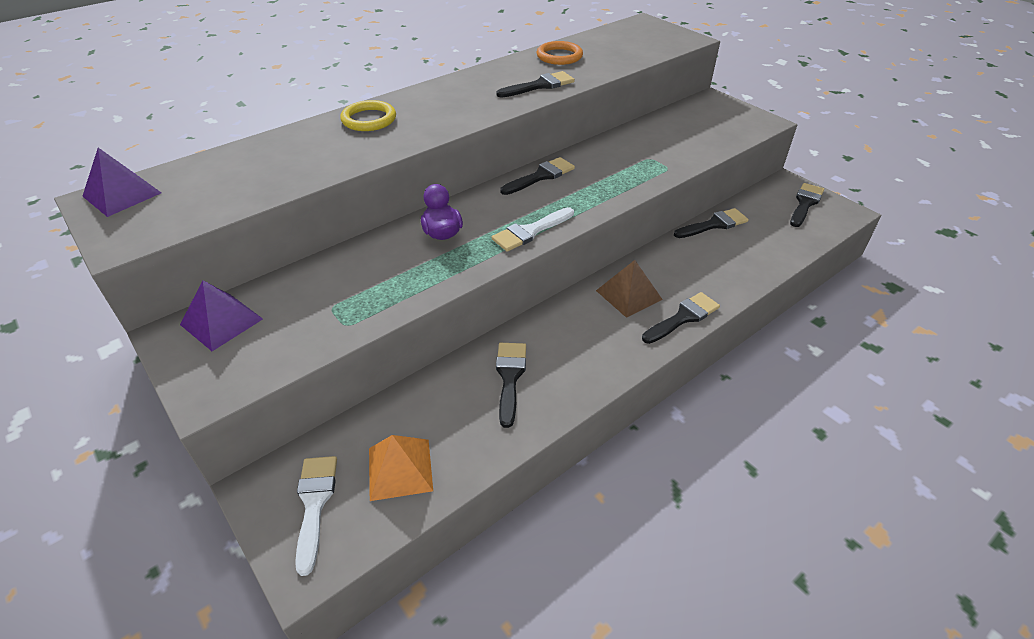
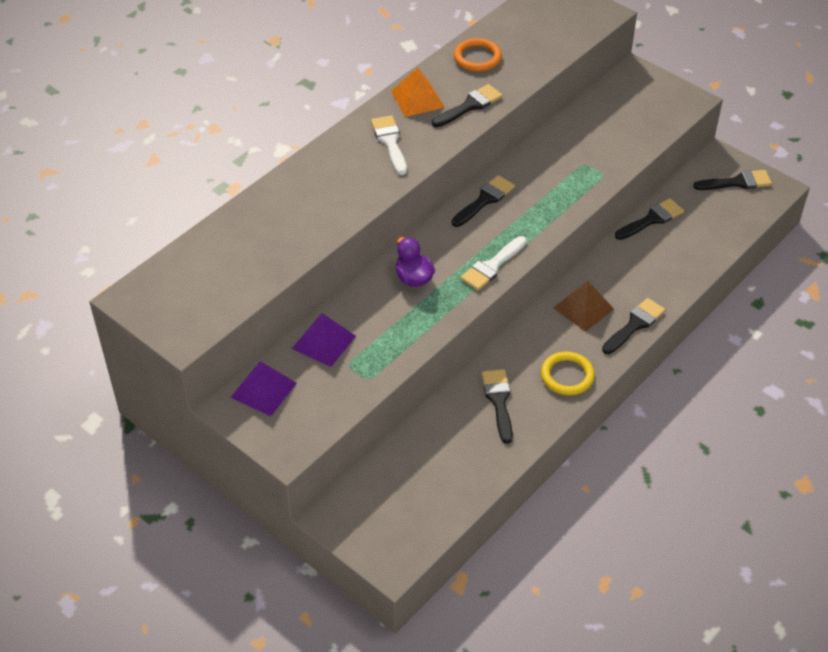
camera: 10 degrees left, 5 degrees up
(122, 194) = (148, 290): purple pyramid -> purple pyramid (324, 342)
(315, 504) = (380, 521): white brush -> white brush (390, 142)
(369, 119) = (322, 173): yellow ring -> yellow ring (567, 376)
(400, 469) = (434, 487): orange pyramid -> orange pyramid (417, 99)
(805, 203) = (737, 182): black brush -> black brush turned 60 degrees clockwise

